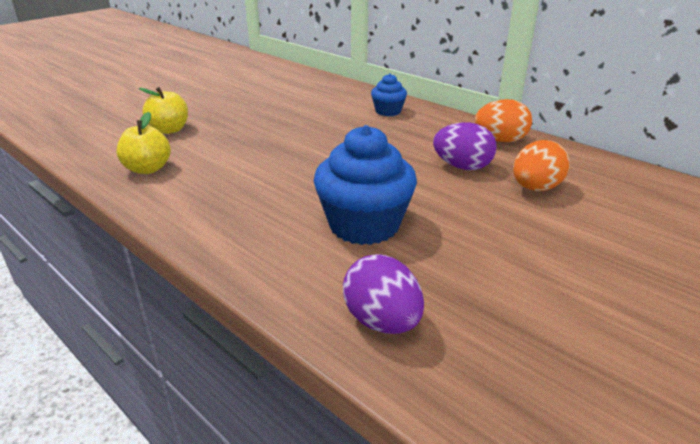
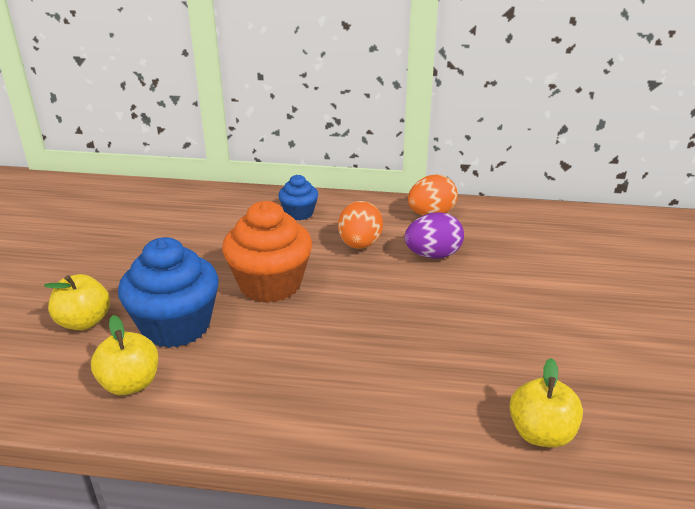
camera: 35 degrees left, 0 degrees up
(307, 146) = (270, 284): none -> orange cupcake
(364, 225) = (425, 351): blue cupcake -> blue cupcake (176, 326)
(382, 321) = (541, 433): purple egg -> yellow apple
(535, 188) = (507, 256): orange egg -> orange egg (360, 245)

